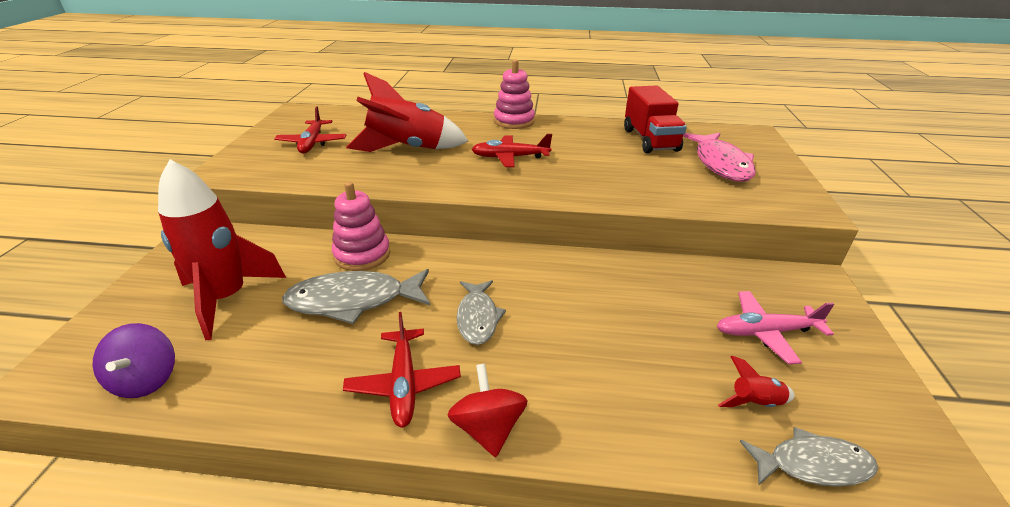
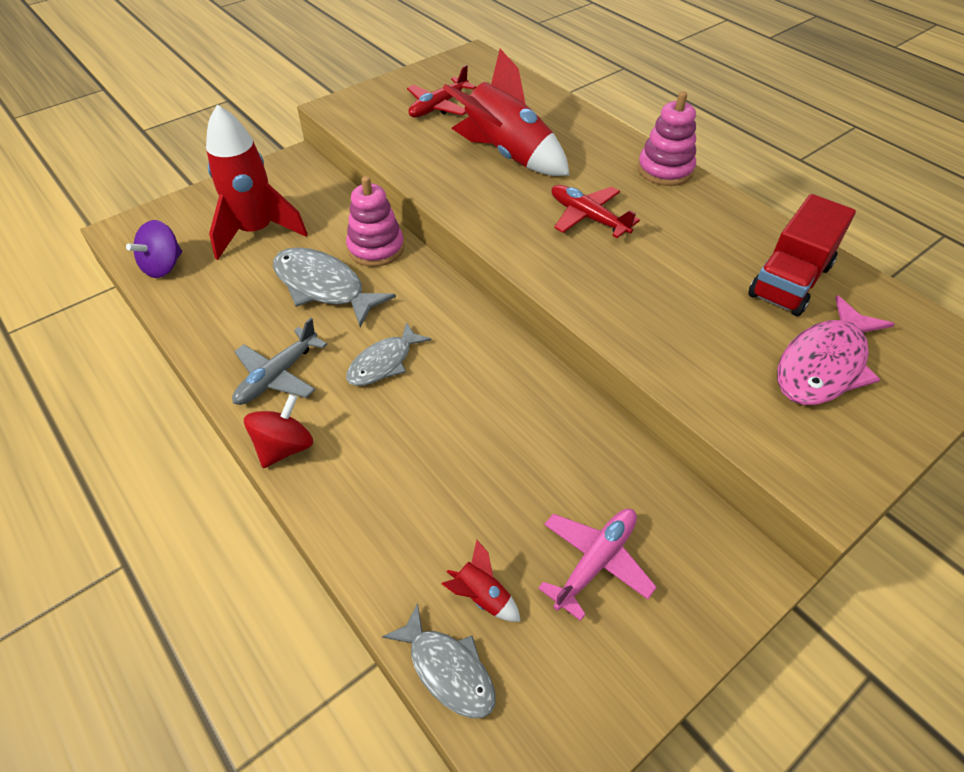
camera: 45 degrees right, 15 degrees up
(404, 383) = (278, 376): red plane -> grey plane
(766, 332) = (595, 562): pink plane -> pink plane turned 90 degrees clockwise

